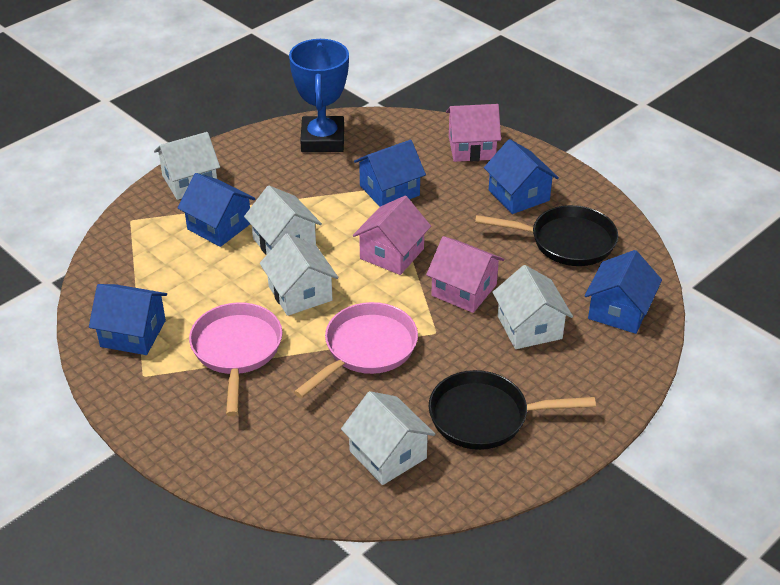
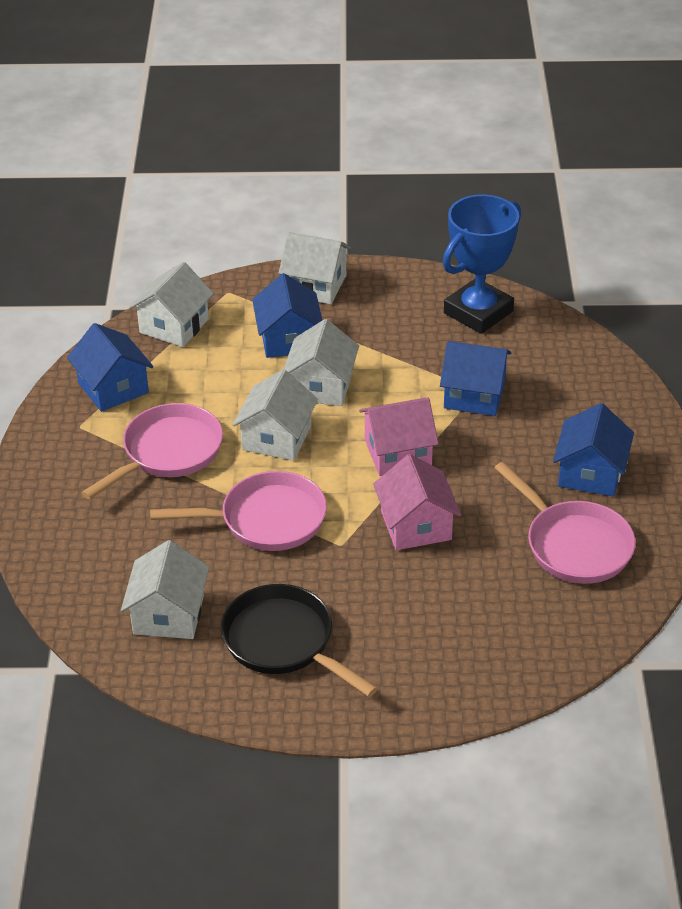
camera: 45 degrees right, 0 degrees up
(471, 148) = (609, 400): pink house -> none
(529, 327) = (427, 596): white house -> white house (174, 326)
(566, 242) = (574, 545): black pan -> pink pan
(619, 311) = (531, 639): blue house -> none

